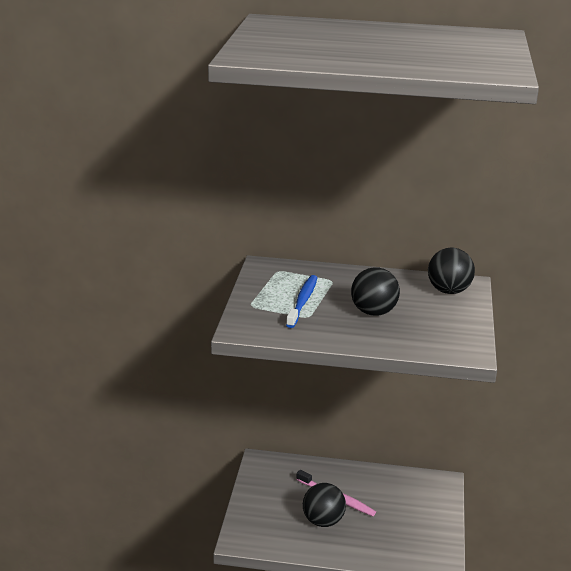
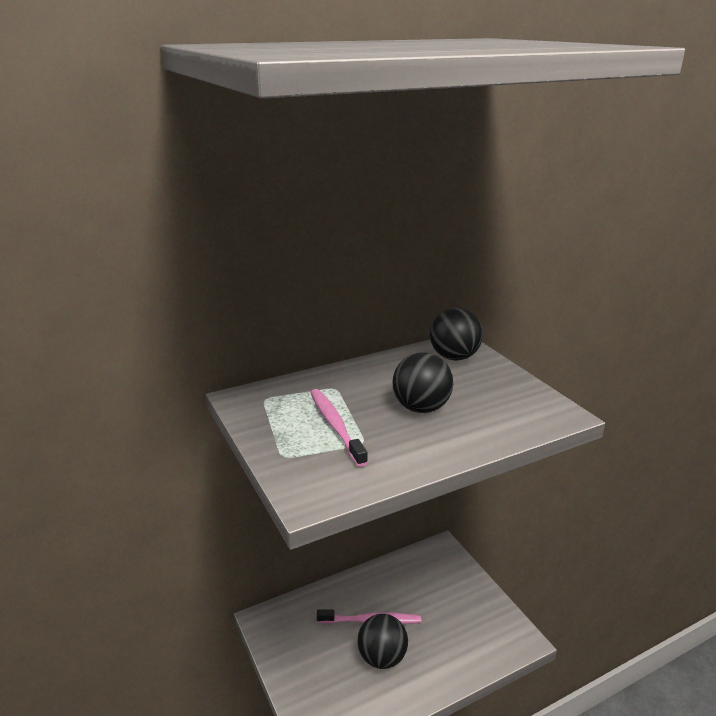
camera: 35 degrees left, 0 degrees up
(303, 301) = (335, 426): blue toothbrush -> pink toothbrush

